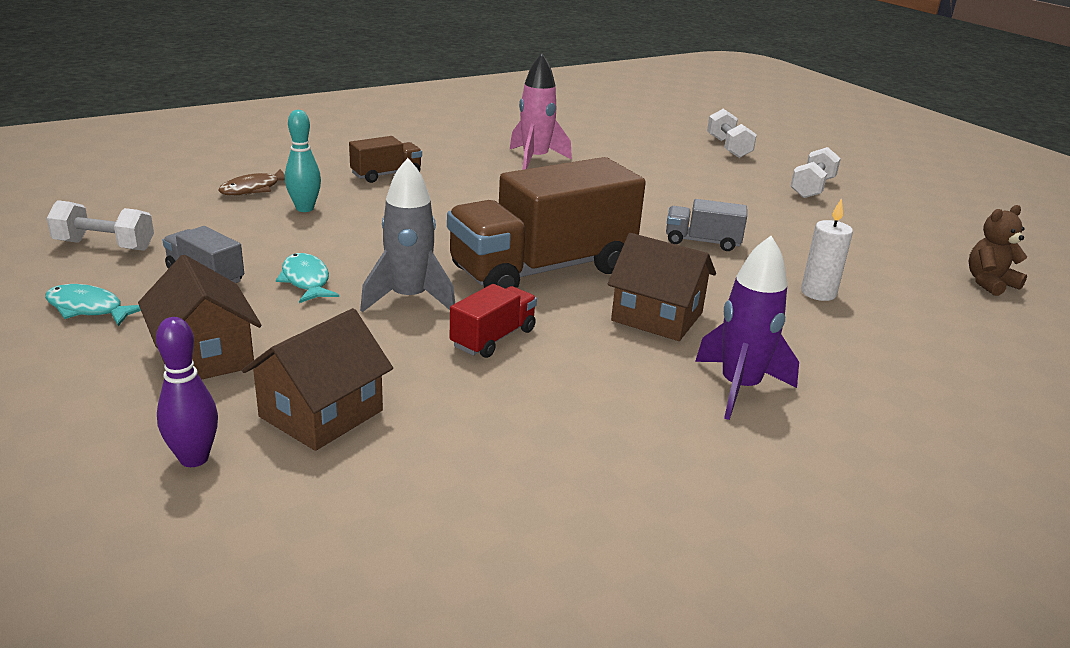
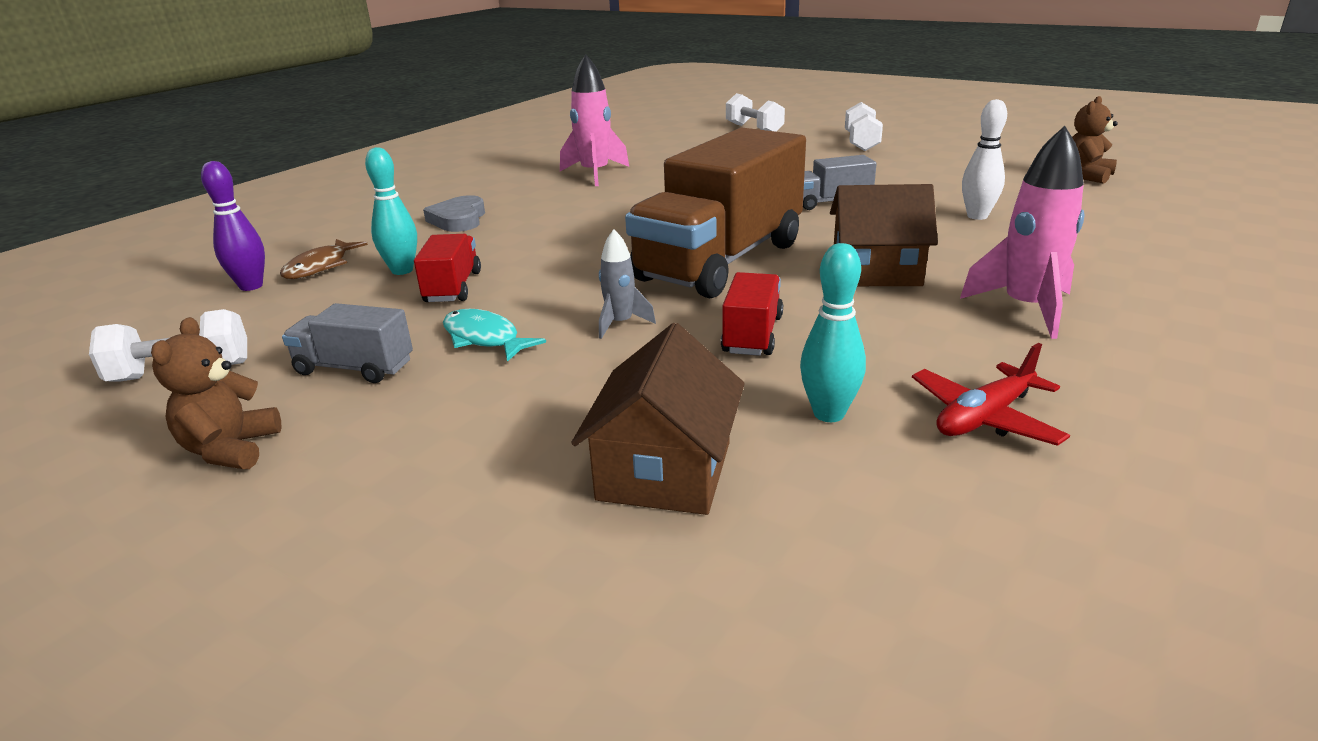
camera: 20 degrees left, 0 degrees up
(89, 309) = (231, 449): turquoise fish -> brown teddy bear
(194, 458) = (569, 581): purple bowling pin -> purple bowling pin (251, 286)
(205, 356) = (449, 455): brown house -> none
(325, 233) = (453, 287): none -> red truck
(386, 175) = (458, 219): brown truck -> grey heart
(409, 299) = (620, 324): grey rocket -> grey rocket, size x0.56
(474, 415) = (829, 414): none -> turquoise bowling pin
(583, 457) = (984, 418): none -> red plane
(739, 388) = (1026, 309): purple rocket -> pink rocket
(818, 293) = (977, 216): white candle -> white bowling pin

